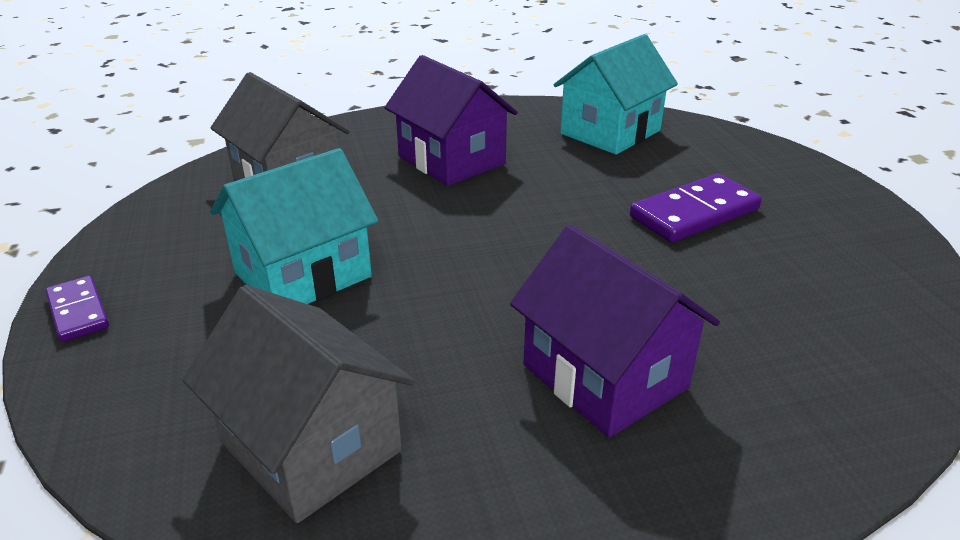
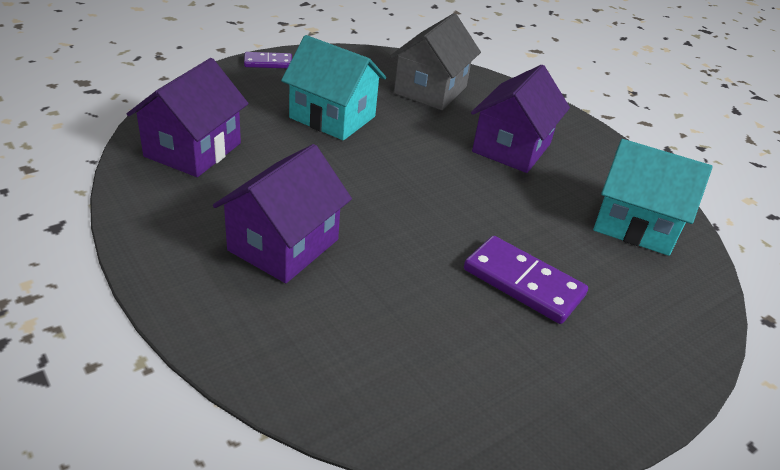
camera: 65 degrees right, 5 degrees up
(78, 311) = (268, 63): purple domino -> purple domino turned 45 degrees clockwise
(311, 446) = (193, 150): grey house -> purple house

